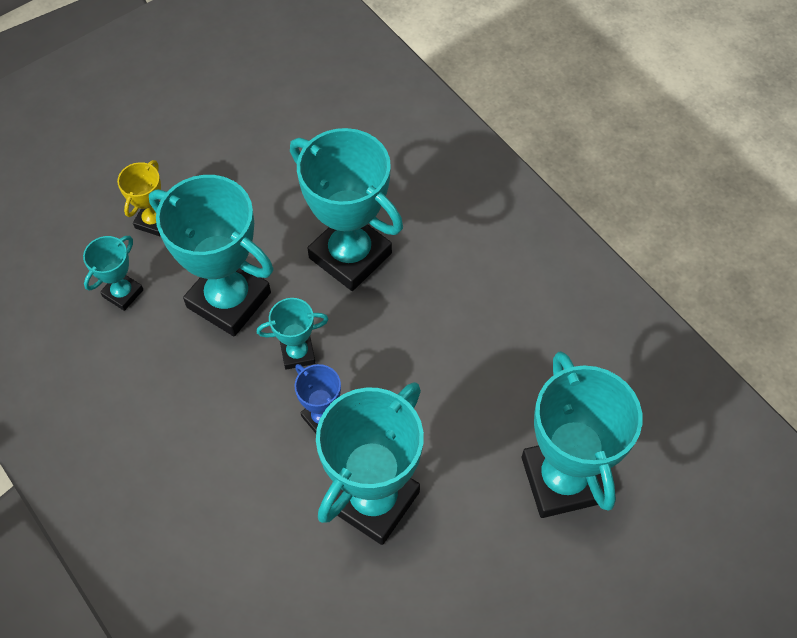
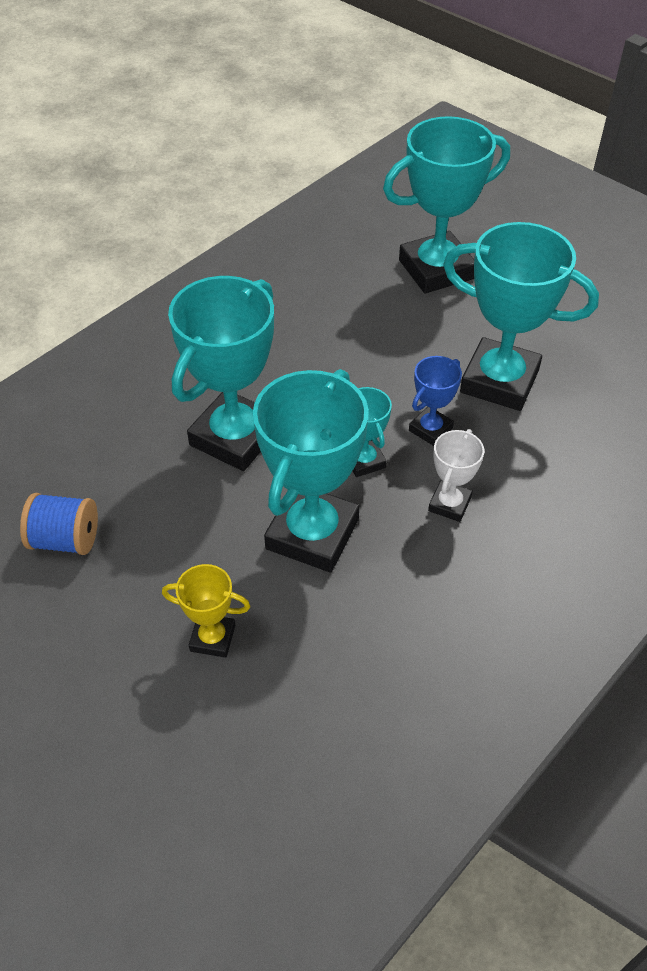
camera: 100 degrees left, 10 degrees down
(123, 293) = (325, 645): turquoise trophy -> none
(230, 413) = (449, 504): none -> white trophy
(271, 134) = (65, 540): none -> blue spool

